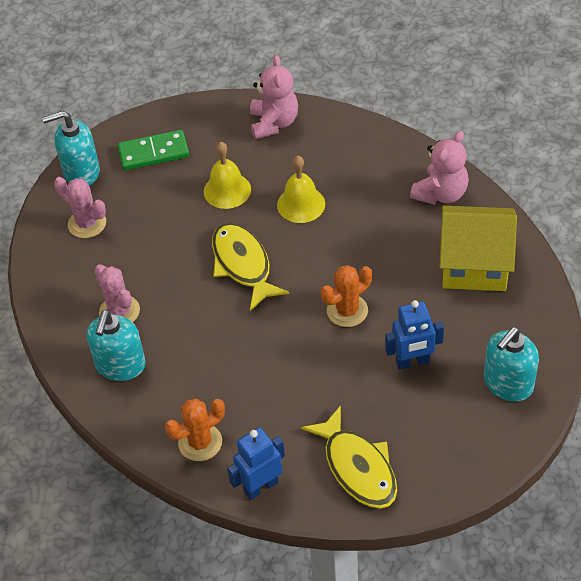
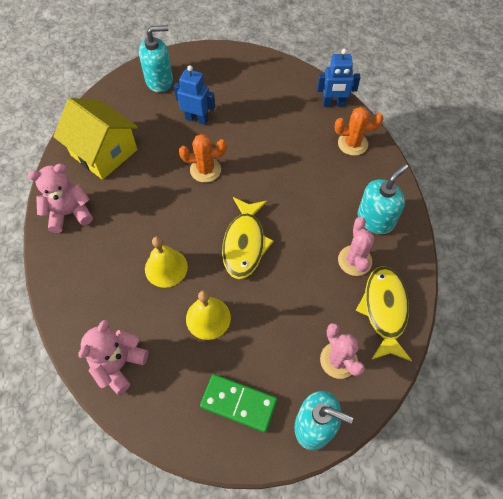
camera: 150 degrees left, 10 degrees up
(357, 467) = (275, 85): yellow fish -> yellow fish (384, 310)

